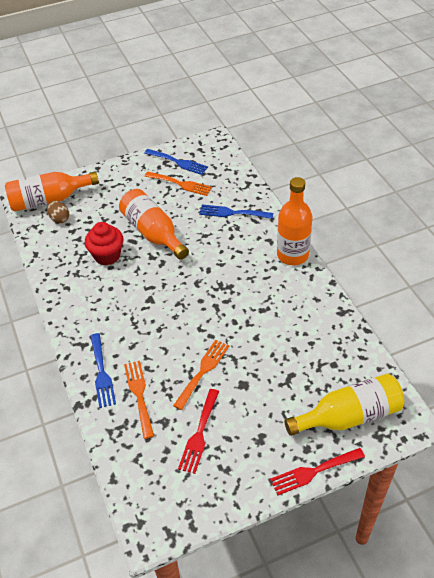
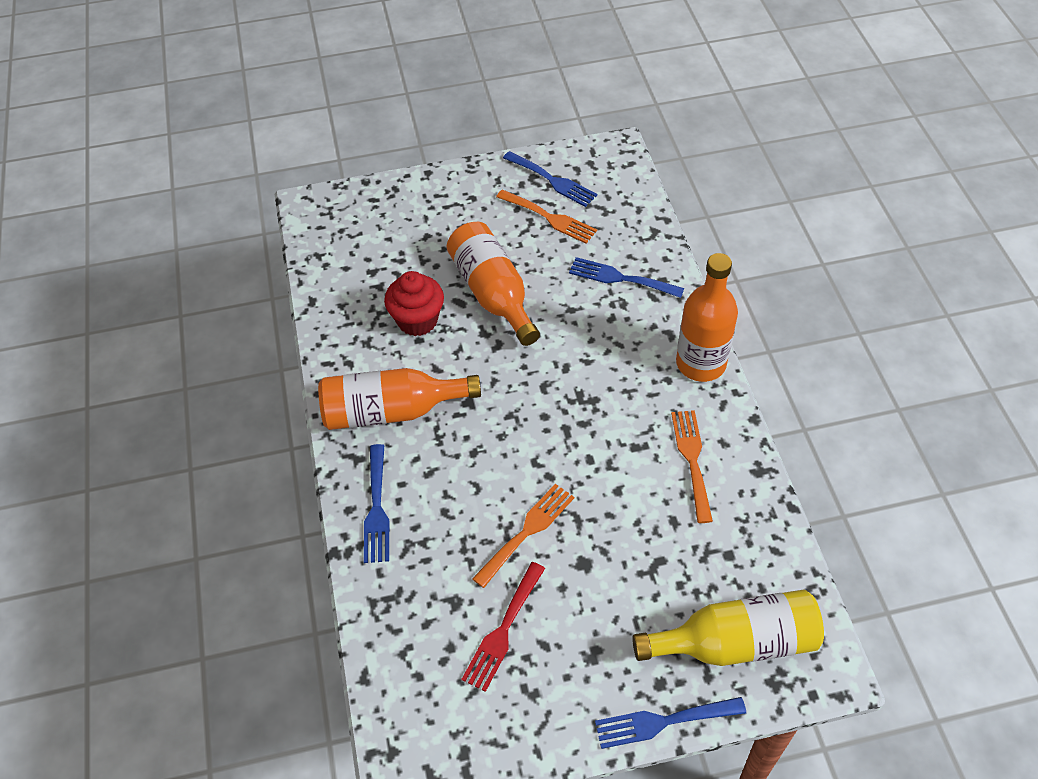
camera: 10 degrees right, 5 degrees up
(49, 200) = (347, 215): orange bottle -> orange bottle (392, 411)
(60, 219) = (357, 249): brown egg -> none
(139, 395) = (425, 553): orange fork -> orange fork (692, 460)
(313, 472) = (663, 722): red fork -> blue fork

